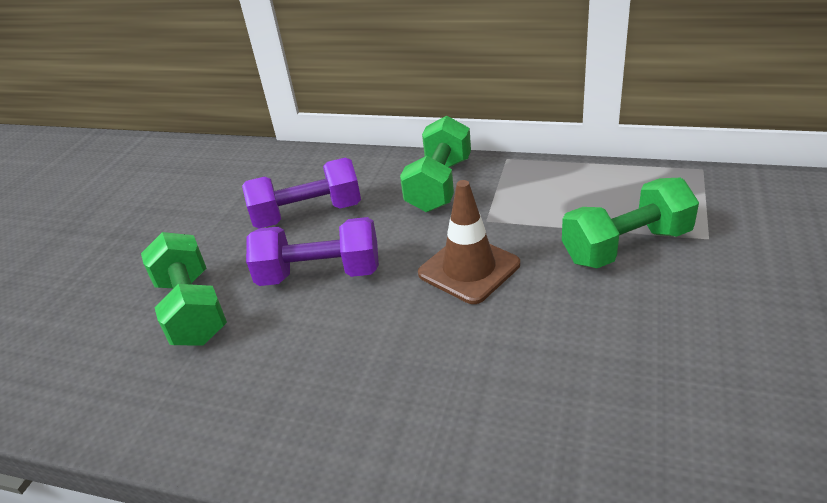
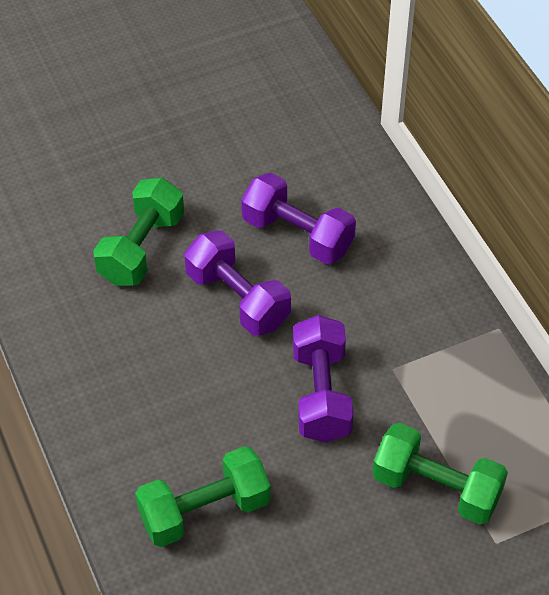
camera: 45 degrees right, 15 degrees up
(439, 185) = (414, 302): green dumbbell -> green dumbbell (204, 511)
(469, 269) = (321, 394): brown traffic cone -> purple dumbbell

